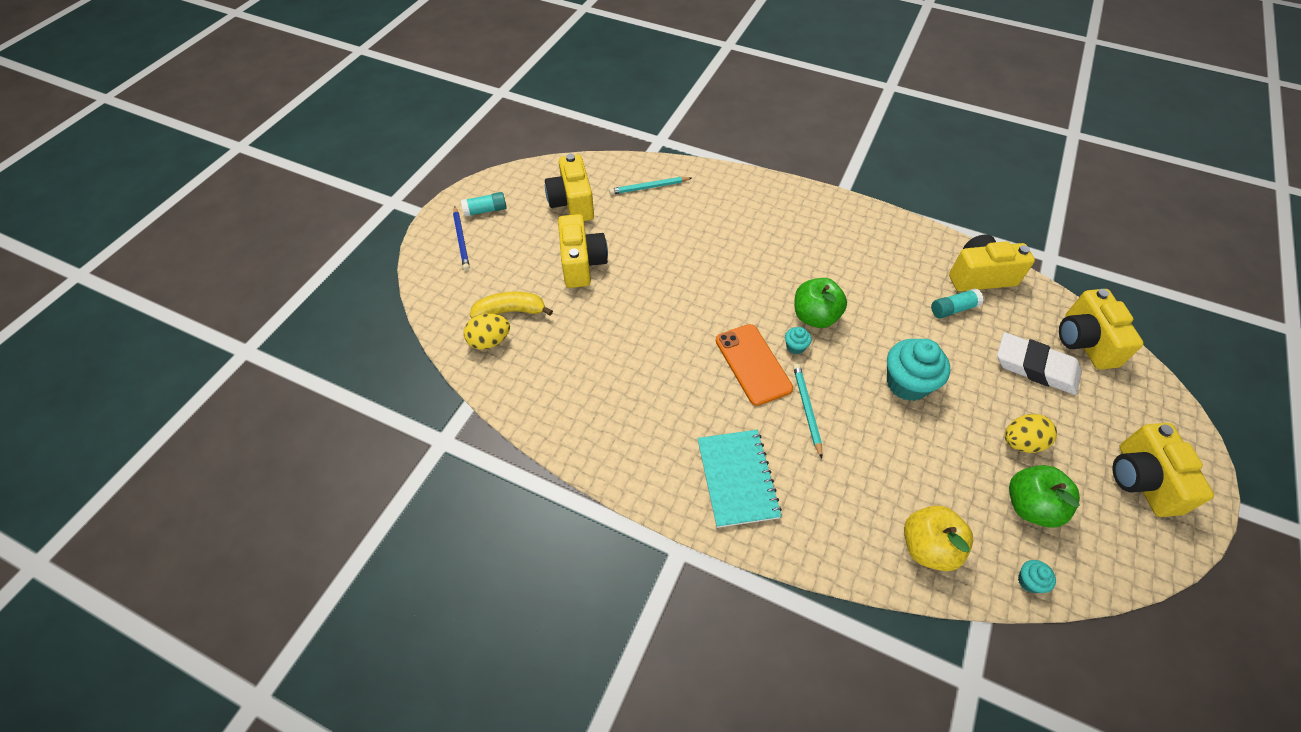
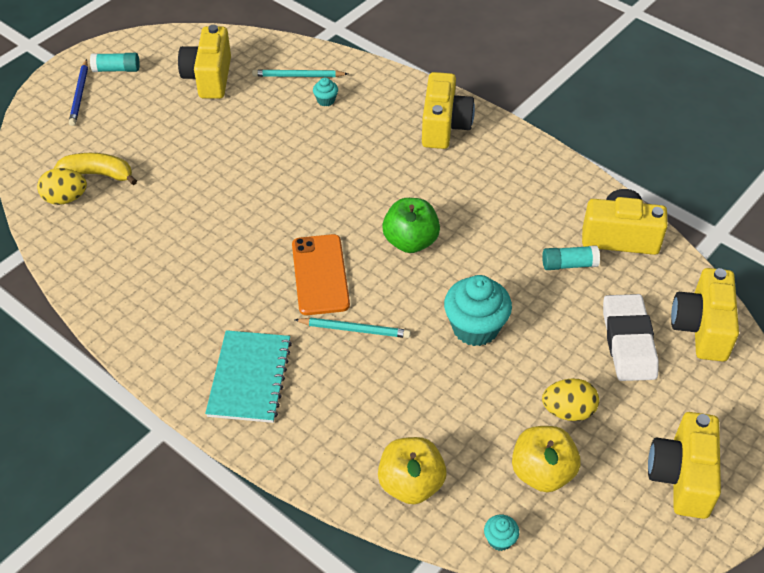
camera: 15 degrees right, 5 degrees down
(582, 263) = (191, 141): yellow camera -> yellow camera (444, 126)
(795, 347) = (374, 267): turquoise cupcake -> turquoise cupcake (326, 100)
(807, 409) = (354, 329): turquoise pencil -> turquoise pencil turned 90 degrees clockwise
(1030, 506) = (542, 472): green apple -> yellow apple
(1035, 367) = (628, 342): white eraser -> white eraser turned 45 degrees clockwise

